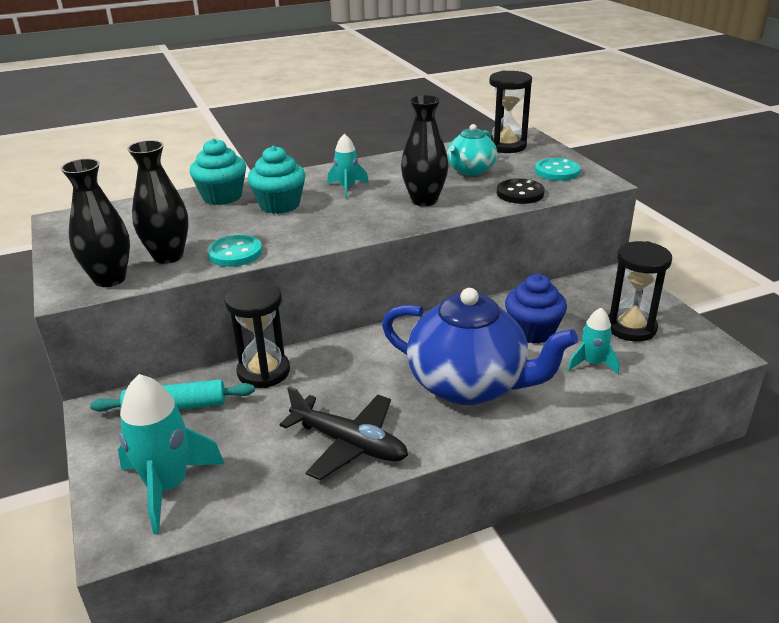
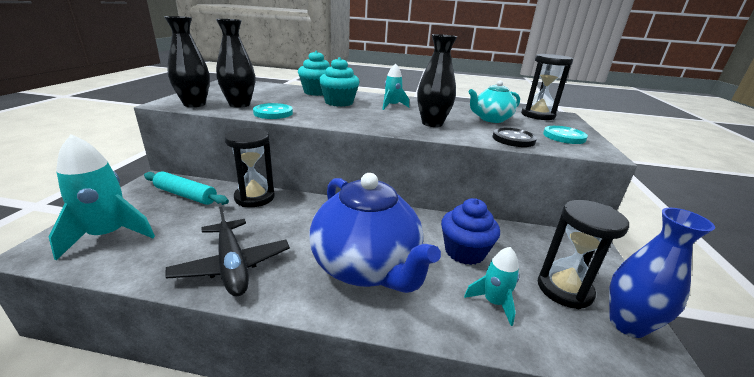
camera: 30 degrees right, 5 degrees down
(687, 334) = (627, 324): none -> blue vase

